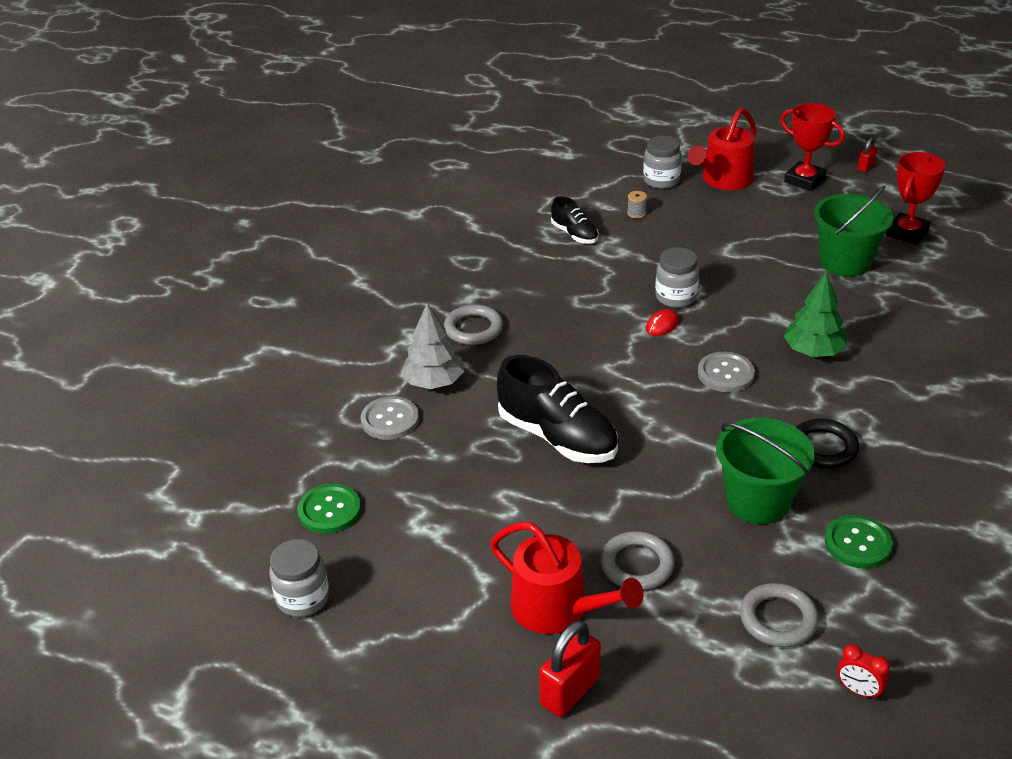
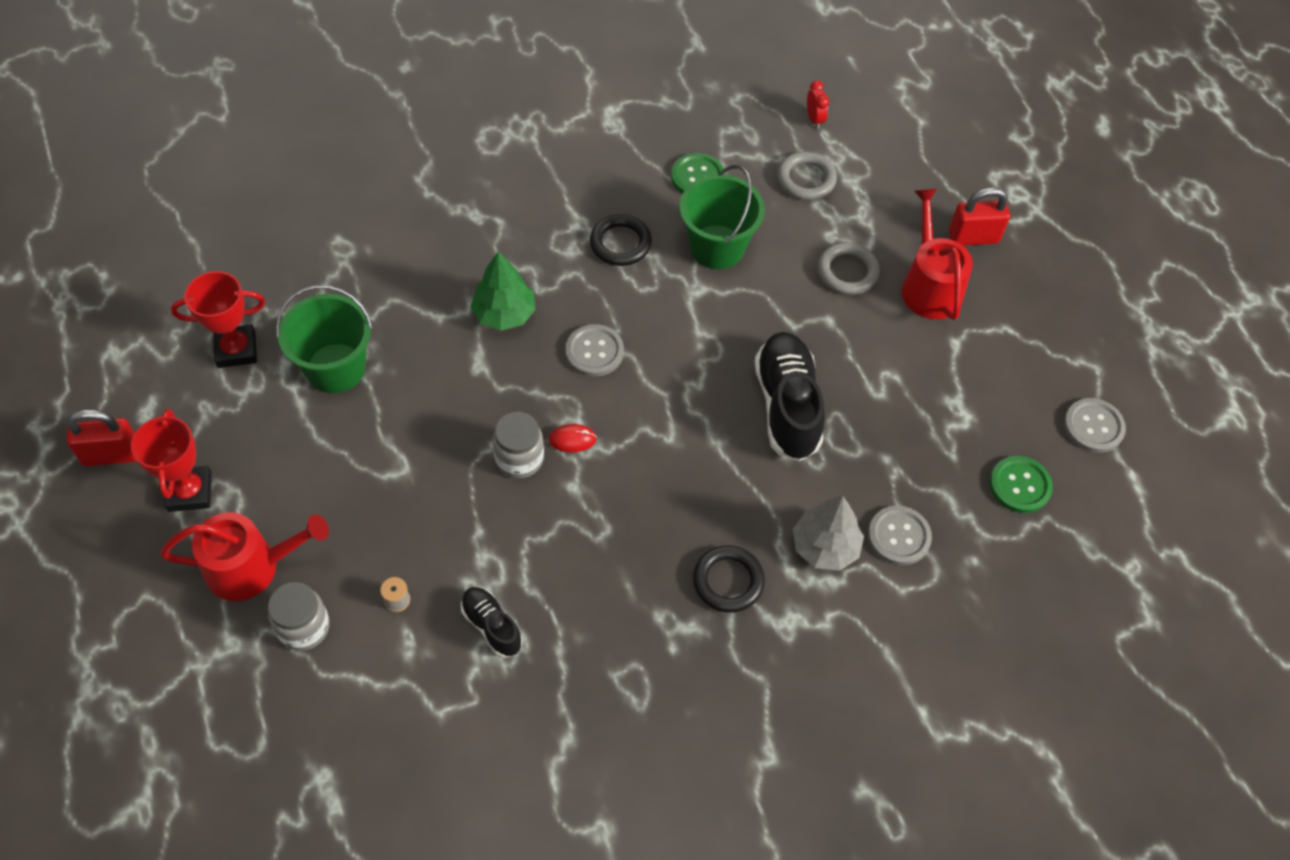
camera: 140 degrees left, 20 degrees up
(303, 598) = (1093, 426): grey jar -> grey button
(473, 329) = (728, 581): grey ring -> black ring
(574, 234) = (492, 626): black shoe -> black shoe turned 45 degrees counterclockwise
(866, 167) = (112, 454): red padlock -> red padlock, size x1.91

